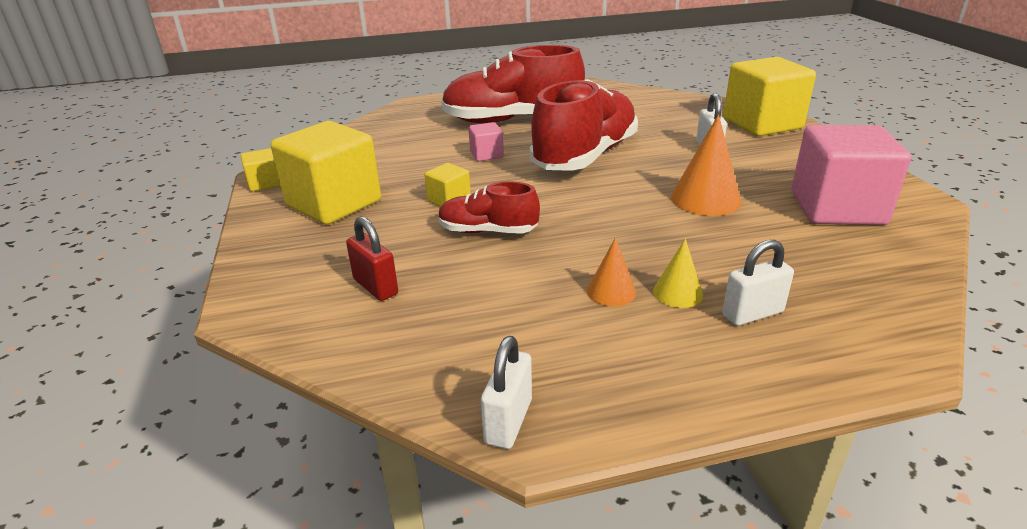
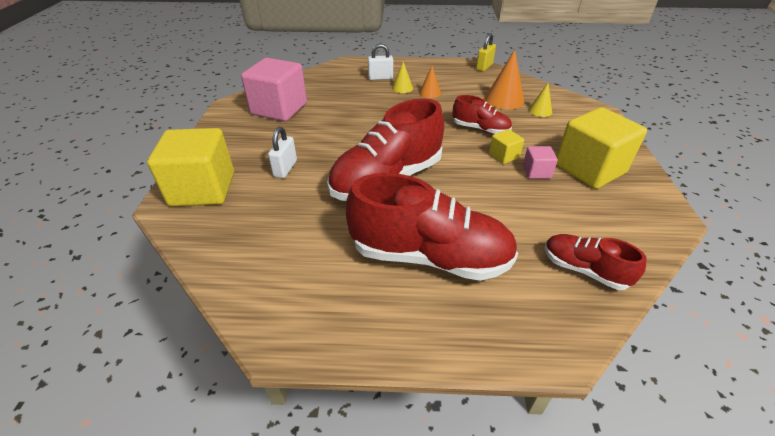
camera: 165 degrees left, 10 degrees up
(264, 183) = (664, 203): yellow cube -> none
(375, 287) = (540, 111): red padlock -> yellow cone
(382, 131) = (584, 270): none -> red shoe
(486, 155) = (469, 200): pink cube -> pink cube (536, 172)
(508, 421) = (484, 67): white padlock -> yellow padlock
(705, 199) = (340, 127): orange cone -> orange cone (504, 99)

